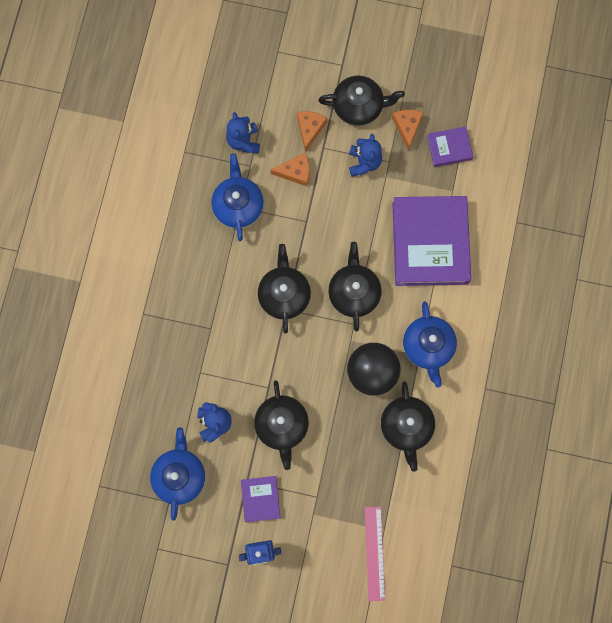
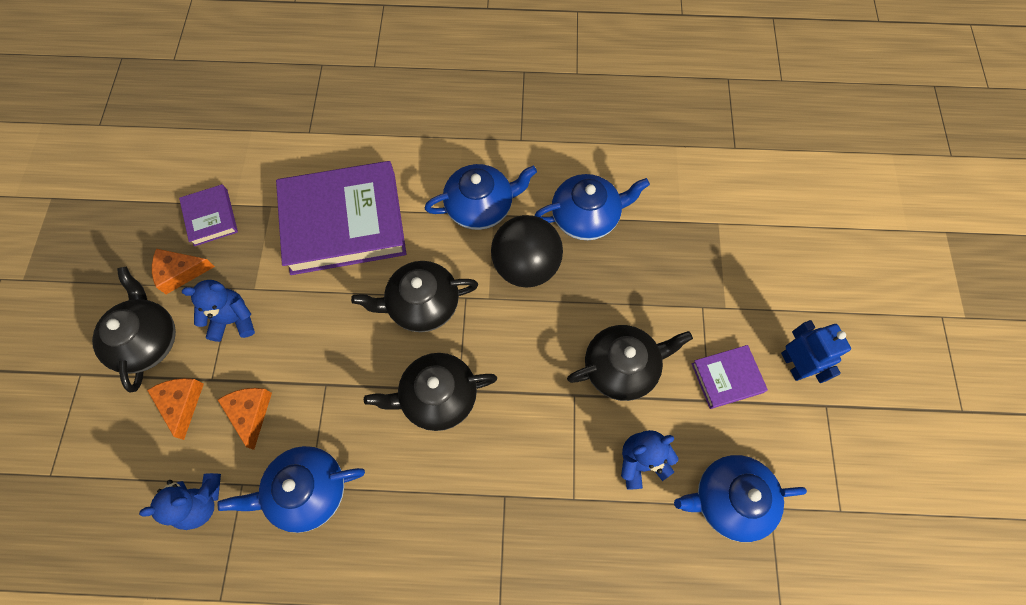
camera: 100 degrees left, 10 degrees down
(310, 129) = (182, 403): orange cheese -> orange cheese turned 75 degrees clockwise
(374, 553) = (749, 229): pink ruler -> none
(406, 426) = (586, 216): black teapot -> blue teapot

